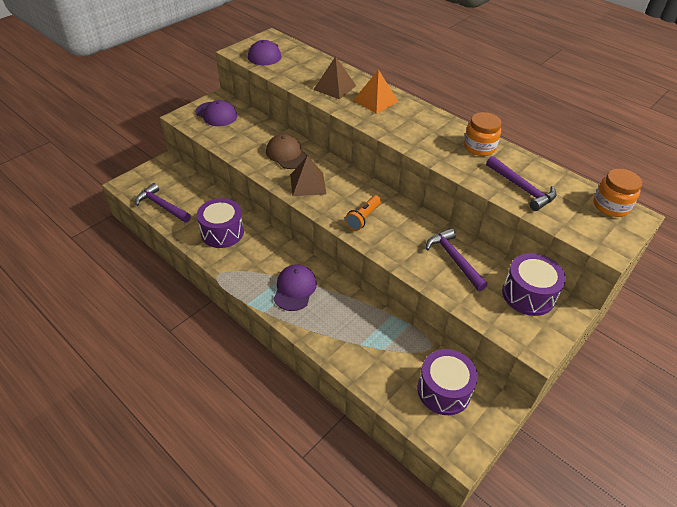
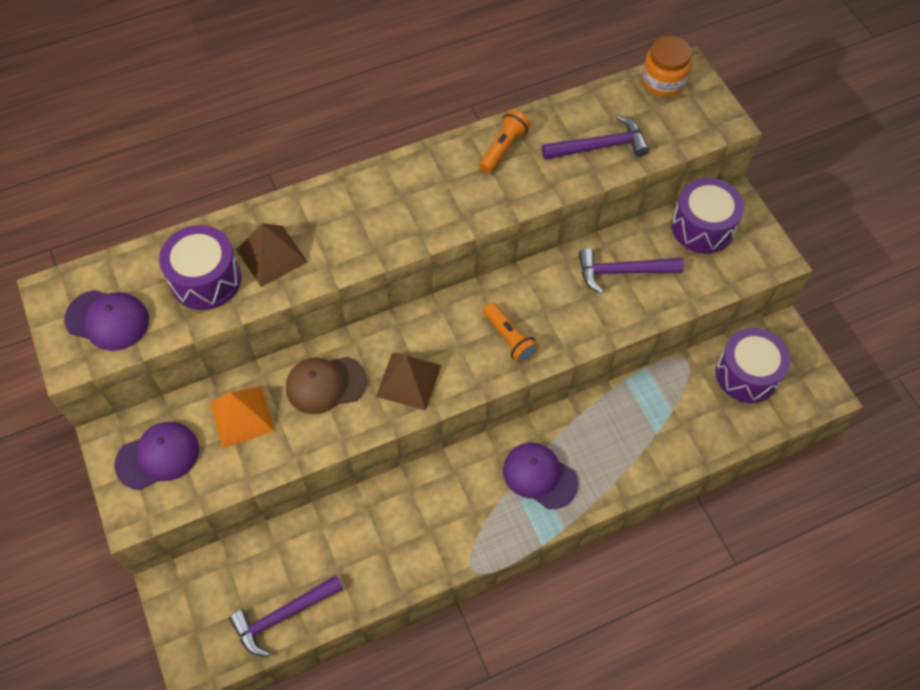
camera: 65 degrees left, 15 degrees up
(222, 232) = (388, 539): purple drum -> purple drum (206, 279)
(375, 101) = (337, 217): orange pyramid -> orange pyramid (242, 416)
(479, 147) = (503, 148): orange jar -> orange flashlight

